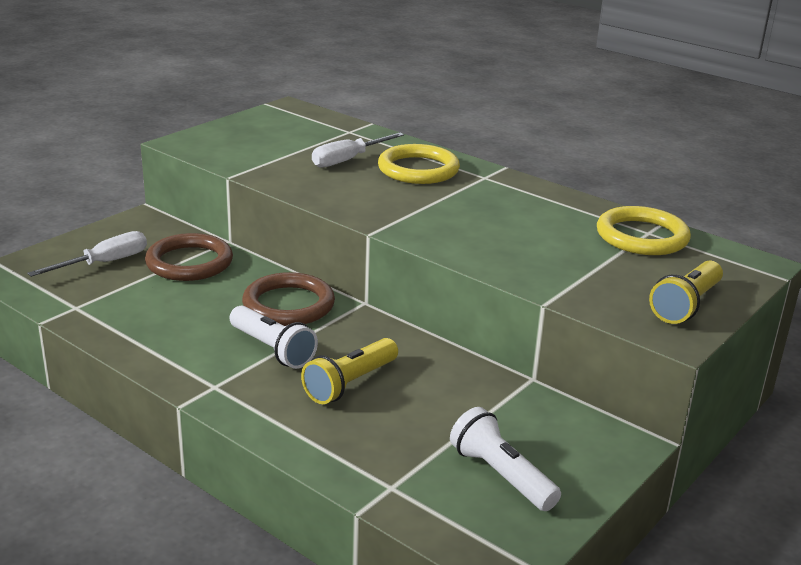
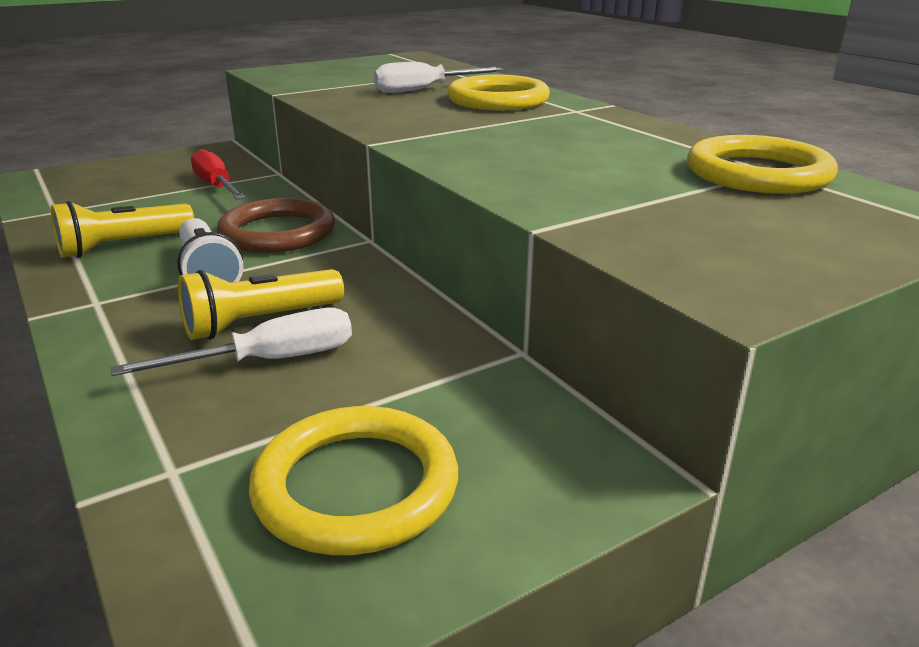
camera: 20 degrees right, 0 degrees up
(104, 263) = (132, 179): white screwdriver -> white screwdriver (269, 361)
(189, 262) = (216, 186): brown ring -> red screwdriver
(501, 475) = (356, 486): white flashlight -> yellow ring
(686, 305) = (782, 255): yellow flashlight -> yellow flashlight (123, 246)

